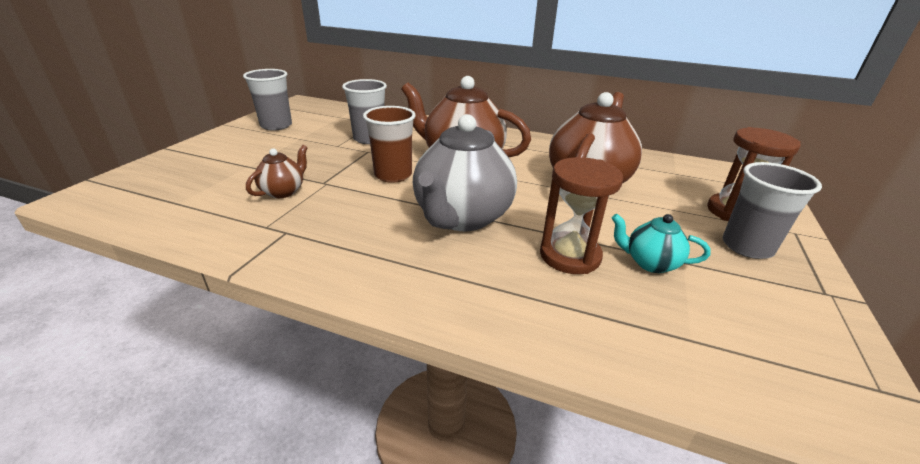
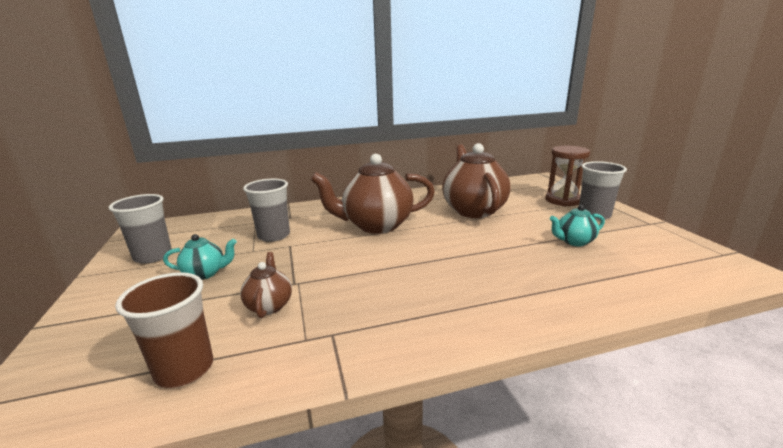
camera: 35 degrees left, 10 degrees down
(285, 151) = (205, 273): none -> turquoise teapot
(393, 175) = (344, 254): brown cup -> brown cup (184, 369)
(462, 218) = (442, 262): grey teapot -> none
(570, 256) = (536, 256): brown hourglass -> none

